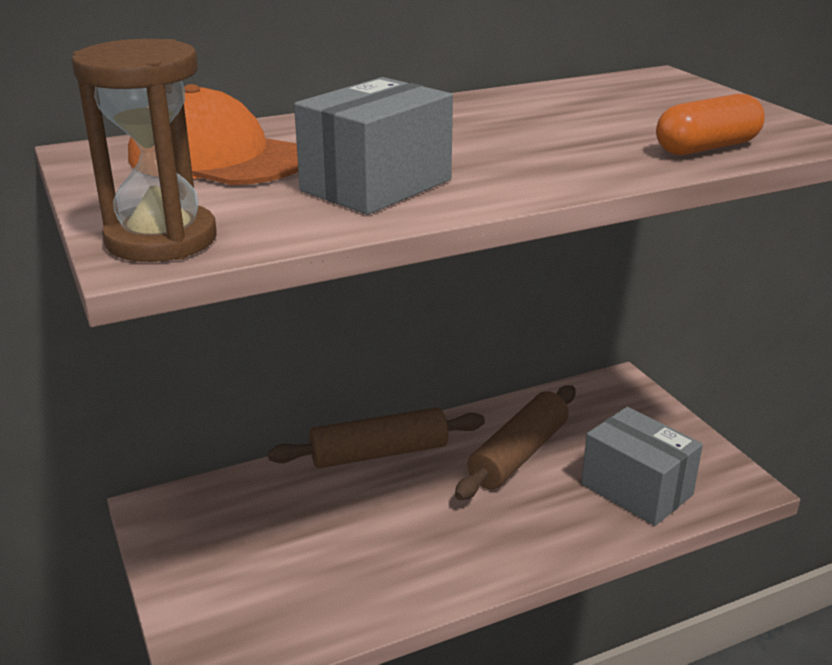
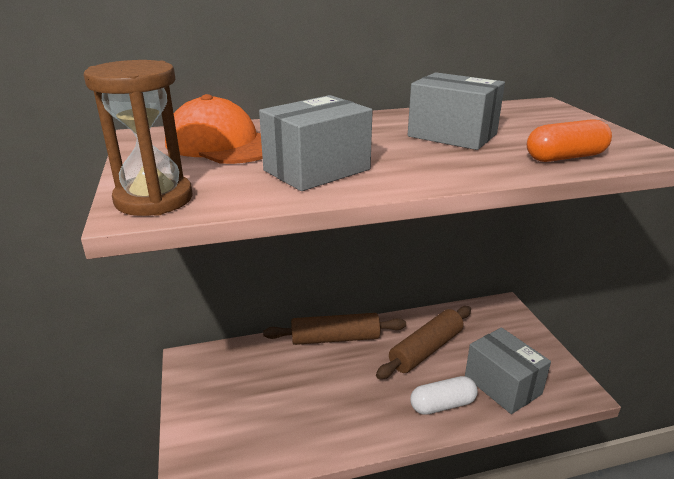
camera: 10 degrees right, 0 degrees up
(547, 127) = (452, 135): none -> grey box
(557, 525) = (442, 404): none -> white capsule

